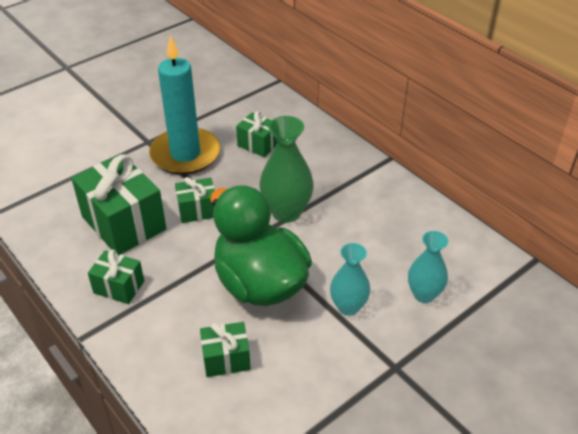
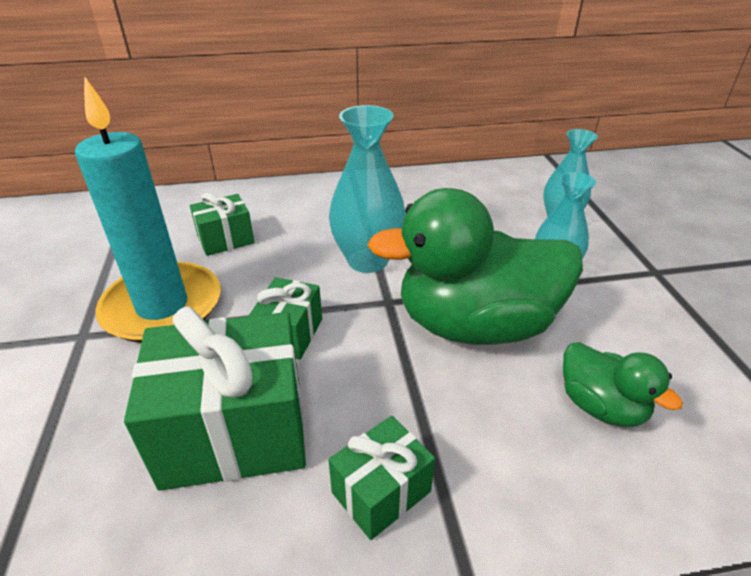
camera: 60 degrees left, 5 degrees down
(226, 359) = (600, 406): green gift -> green duck
(286, 212) = (367, 260): green vase -> turquoise vase

